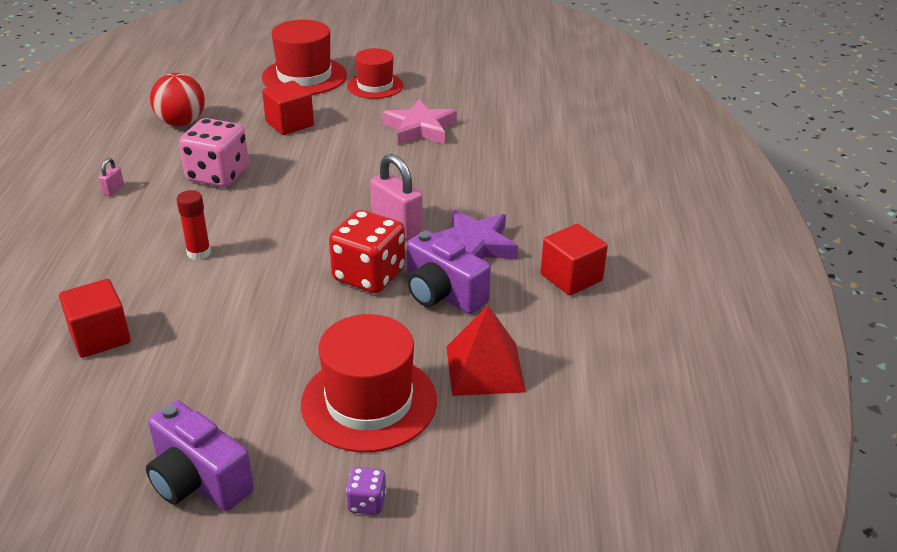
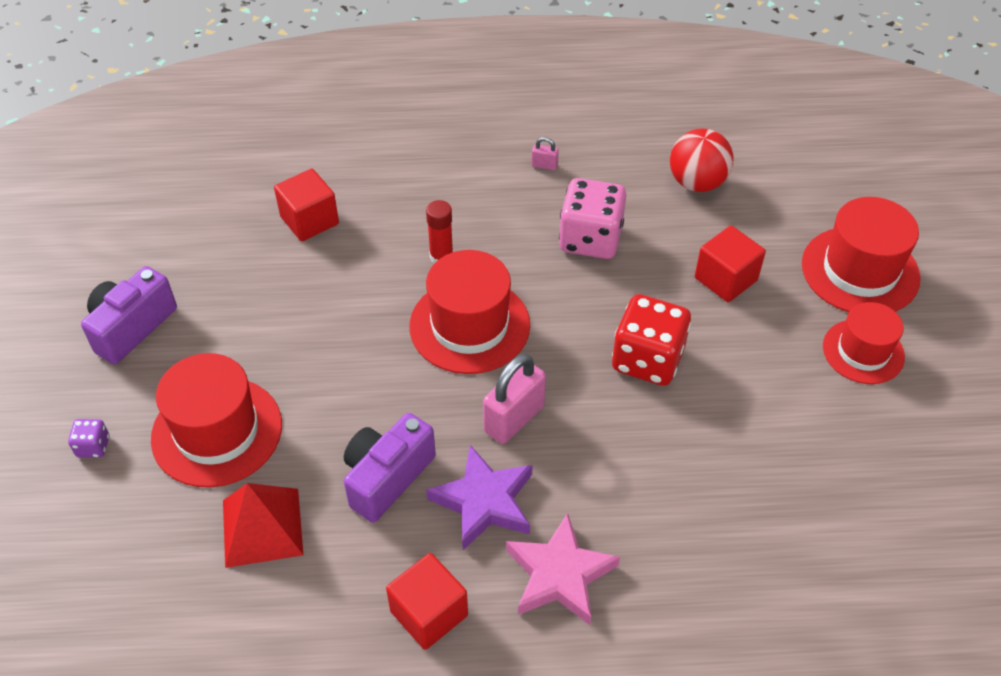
camera: 85 degrees right, 15 degrees up
(289, 242) = (469, 325): none -> red hat
(369, 275) = (416, 404): red dice -> red dice (647, 359)
(420, 129) = (756, 417): pink star -> pink star (559, 574)

